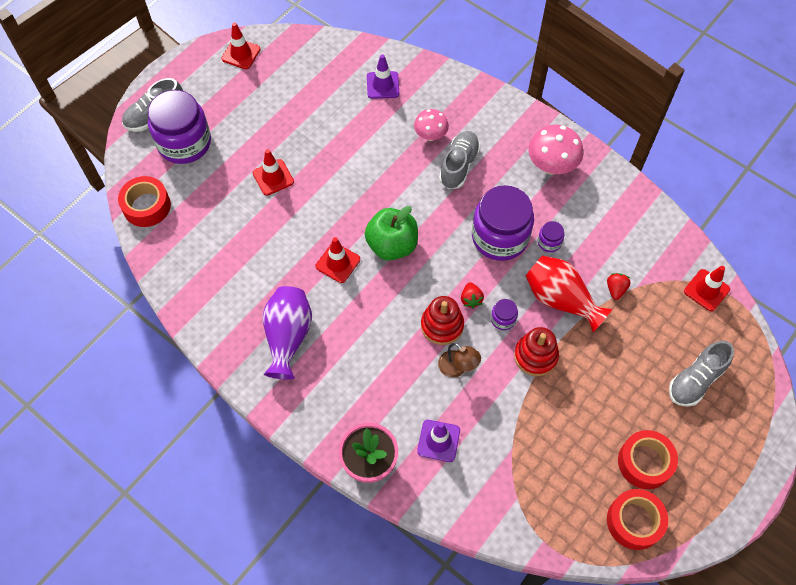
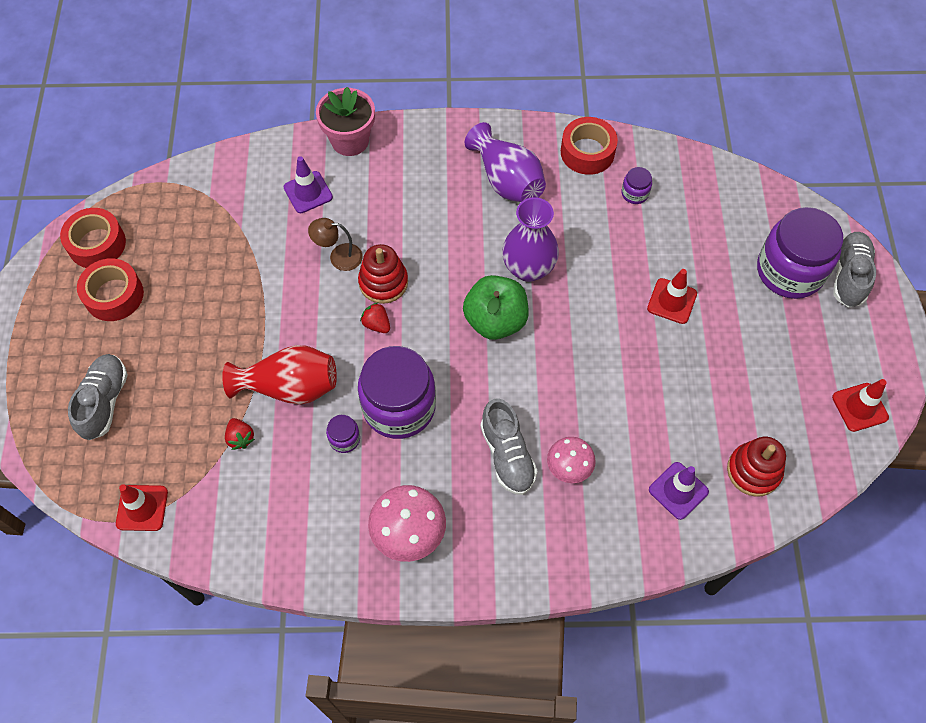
camera: 140 degrees right, 0 degrees up
(147, 206) = (746, 193): red tape -> red tape (587, 152)
(338, 263) = (528, 268): red traffic cone -> purple vase
(503, 319) = (331, 328): purple jar -> purple jar (635, 193)
(535, 356) = (275, 316): red stacking toy -> red stacking toy (753, 471)

